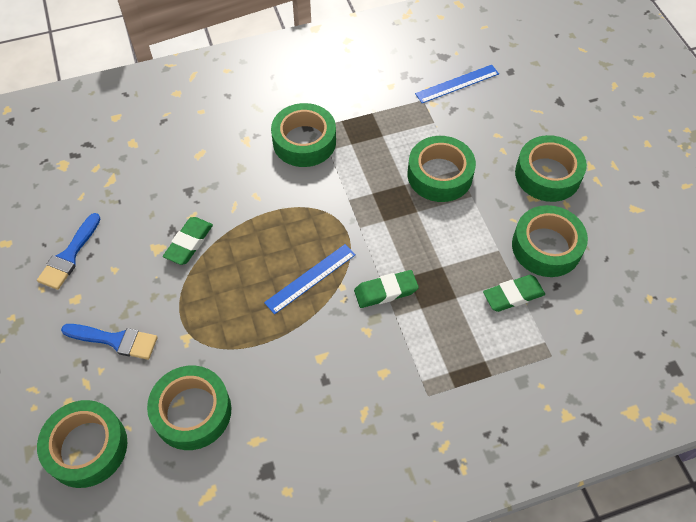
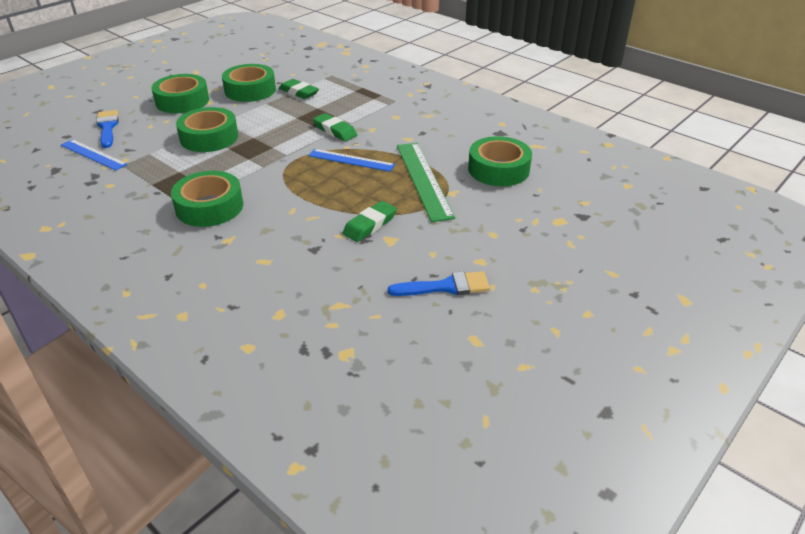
camera: 120 degrees left, 20 degrees down
(87, 447) = (572, 199): green tape -> none
(115, 340) = (489, 223): blue brush -> blue brush (107, 127)
(189, 243) = (370, 225): green eraser -> green eraser turned 45 degrees counterclockwise
(227, 325) = (423, 180): none -> green ruler

